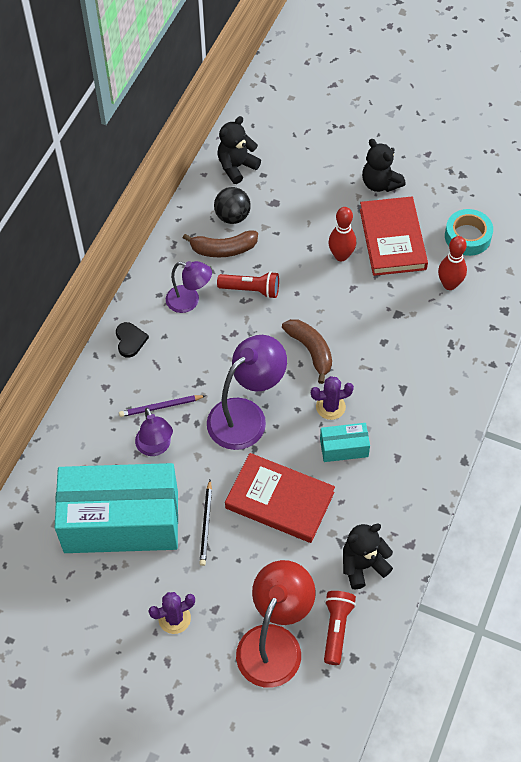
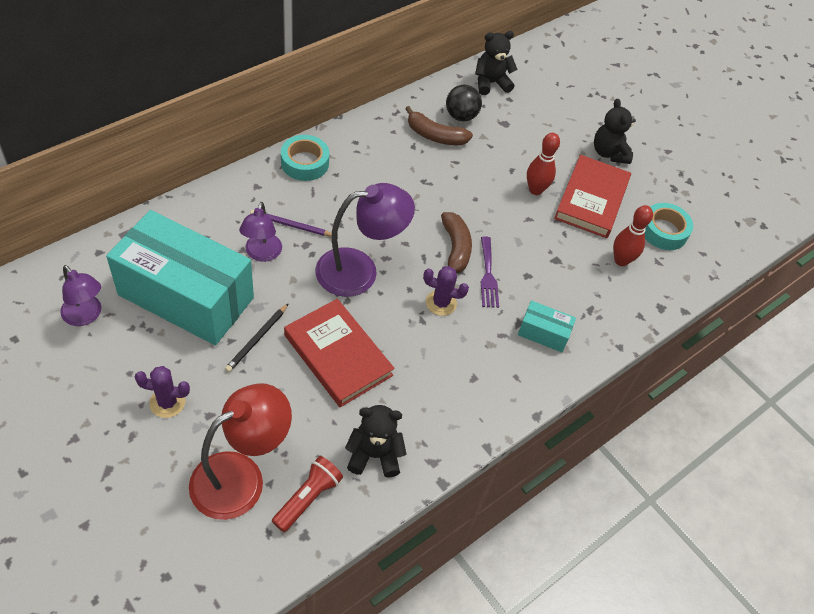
camera: 20 degrees right, 5 degrees down
(130, 340) = (305, 163): black heart -> turquoise tape
(189, 301) = (377, 159): purple lamp -> purple lamp (86, 316)
(251, 290) = (437, 177): red flashlight -> none
(344, 448) = (429, 343): turquoise box -> turquoise box (543, 333)
(352, 360) = (488, 275): none -> purple fork

